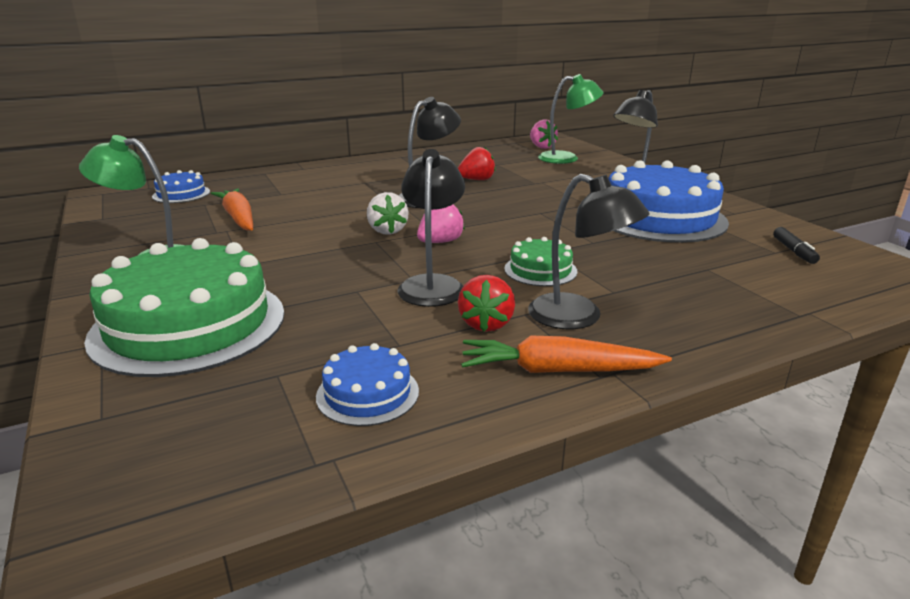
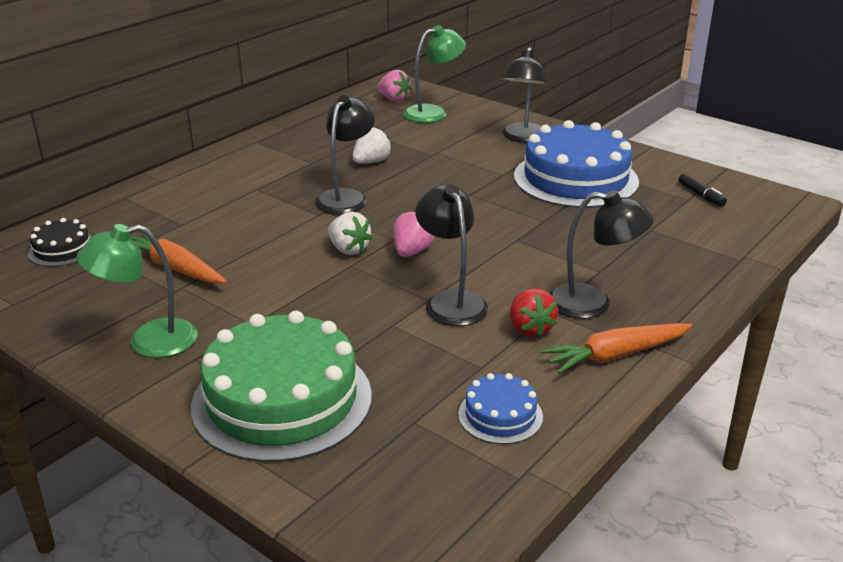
camera: 25 degrees left, 5 degrees up
(181, 194) = (62, 249): blue cake -> black cake
(477, 180) = (371, 162): red strawberry -> white strawberry
(540, 270) = (526, 263): green cake -> none

